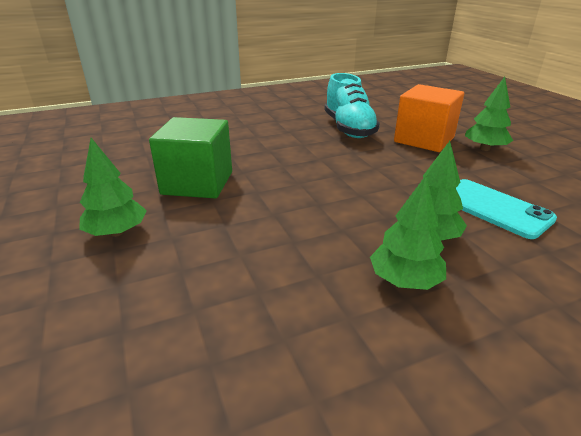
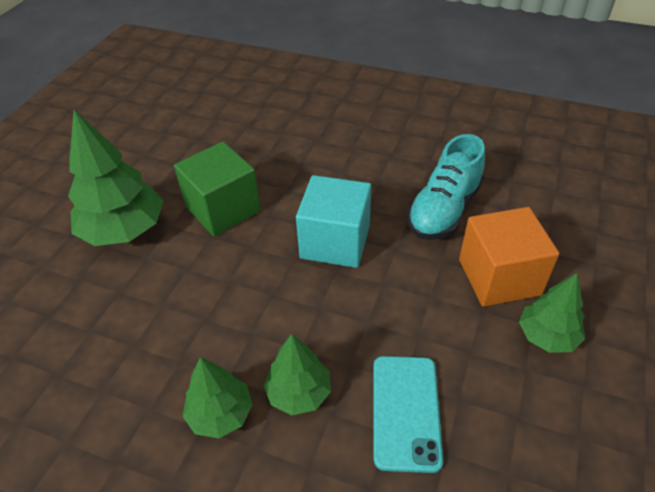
camera: 45 degrees right, 15 degrees up
(117, 232) = (124, 230): green tree -> green tree, size x1.72
(312, 164) = (335, 242): none -> turquoise cube

